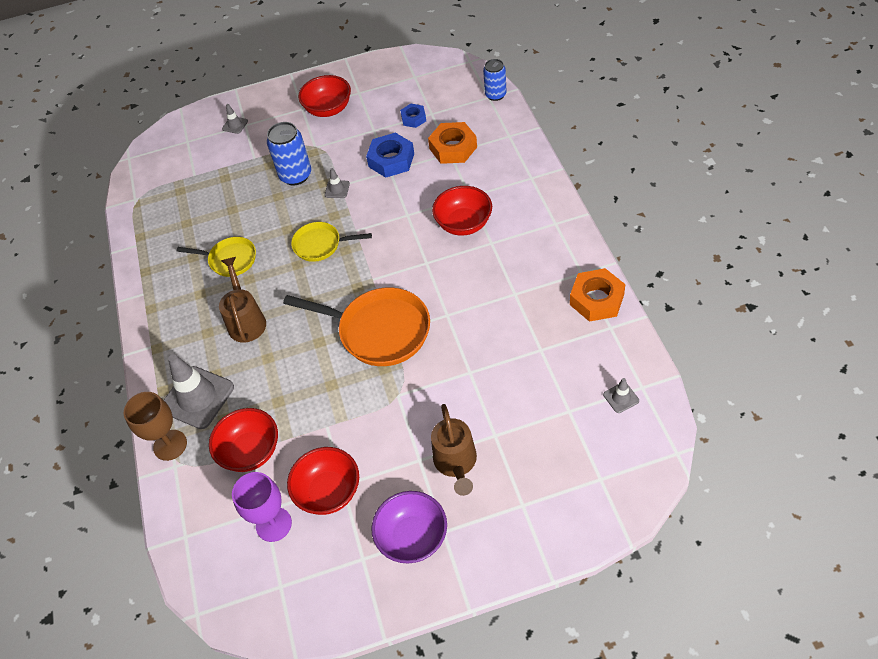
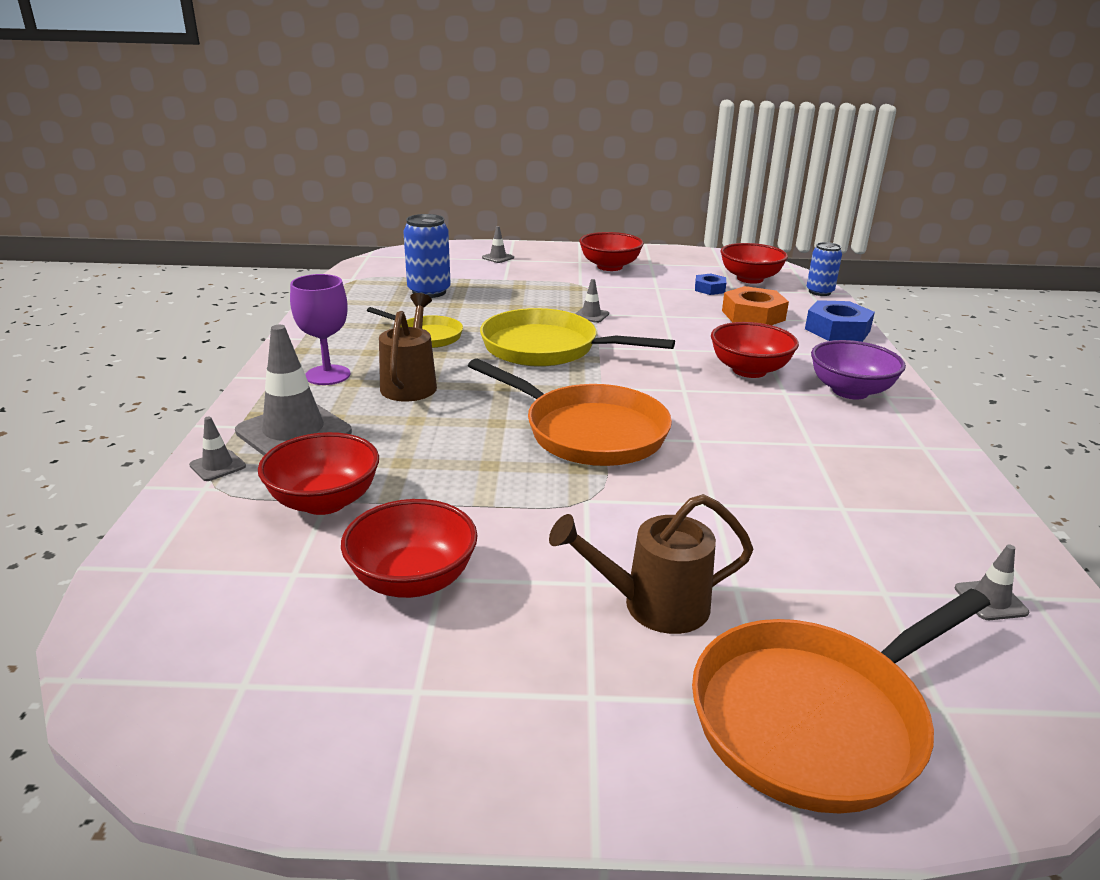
camera: 10 degrees right, 25 degrees down
(170, 445) = (217, 466): brown goblet -> grey traffic cone
(273, 524) = (295, 595): purple goblet -> purple goblet (328, 375)
(295, 175) = (546, 298): blue can -> blue can (429, 292)
(320, 245) = (547, 348): yellow pan -> yellow pan, size x1.73
(391, 160) = (669, 309): blue nut -> blue nut (837, 330)
(412, 537) = (528, 687): purple bowl -> purple bowl (850, 391)
(440, 91) = (750, 279): none -> red bowl
(456, 463) = (653, 605): brown watering can -> brown watering can turned 75 degrees clockwise
(545, 506) = (816, 717): none -> orange pan
(596, 299) = (947, 477): orange nut -> none

